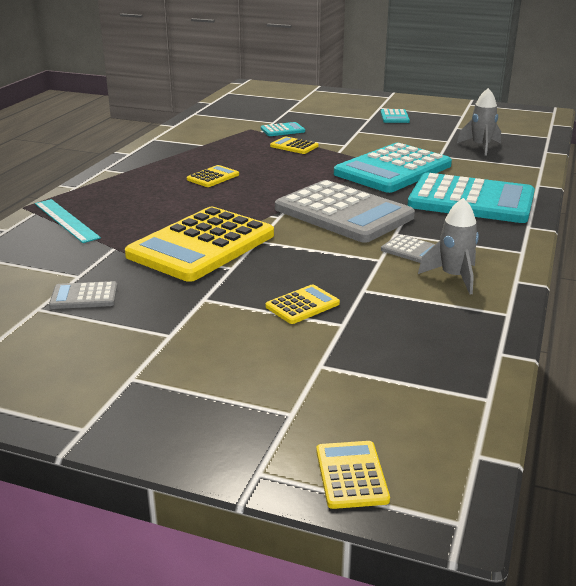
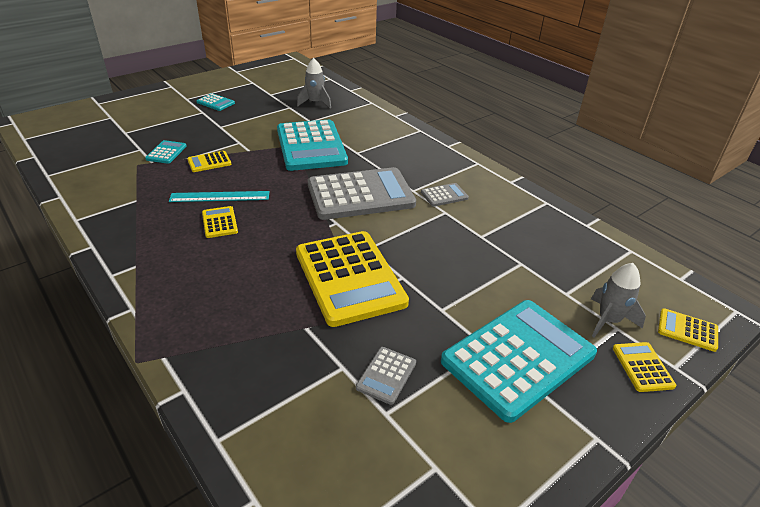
camera: 60 degrees left, 10 degrees up
(66, 220) = (210, 339): turquoise ruler -> turquoise ruler (220, 196)
(302, 305) = (485, 269): yellow calculator -> yellow calculator (642, 367)
(454, 277) = (491, 198): grey rocket -> grey rocket (608, 320)
(471, 200) = (393, 144): turquoise calculator -> turquoise calculator (518, 358)

